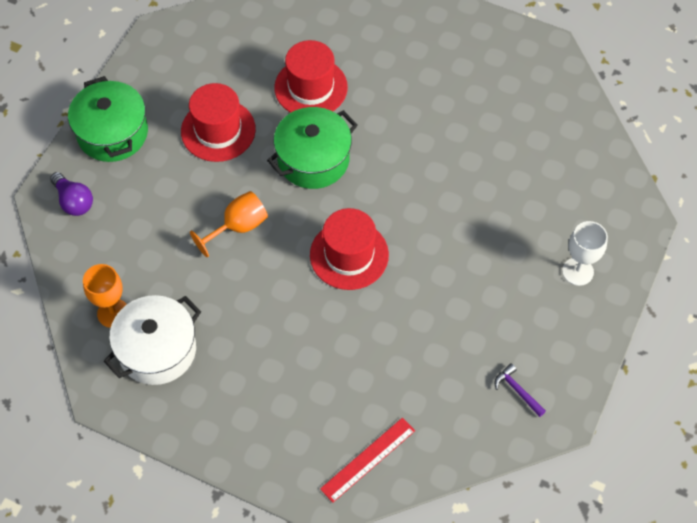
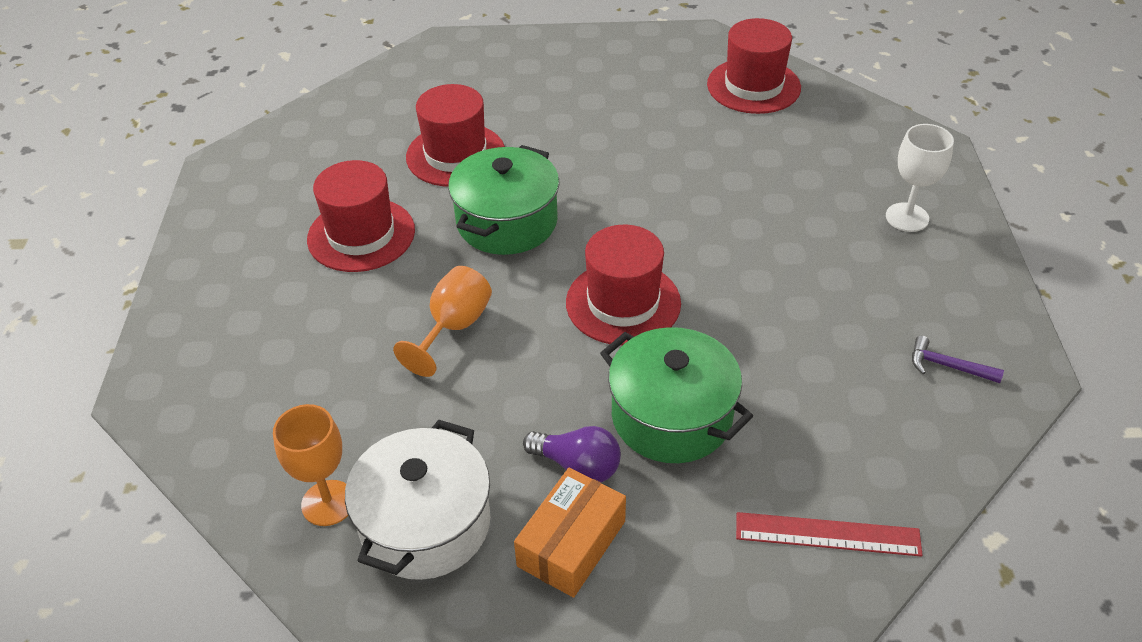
camera: 25 degrees left, 15 degrees down
(74, 201) = (192, 385): purple light bulb -> purple light bulb (578, 466)
(112, 133) = (212, 287): green pot -> green pot (671, 416)
(227, 398) = (571, 543): none -> orange box
(368, 459) = (827, 534): red ruler -> red ruler turned 75 degrees clockwise
(554, 111) = (753, 86): none -> red hat

